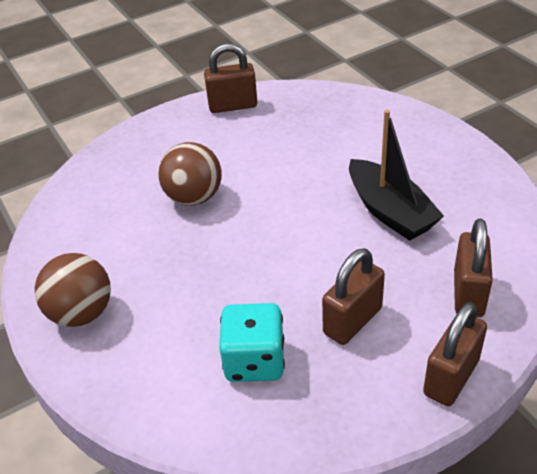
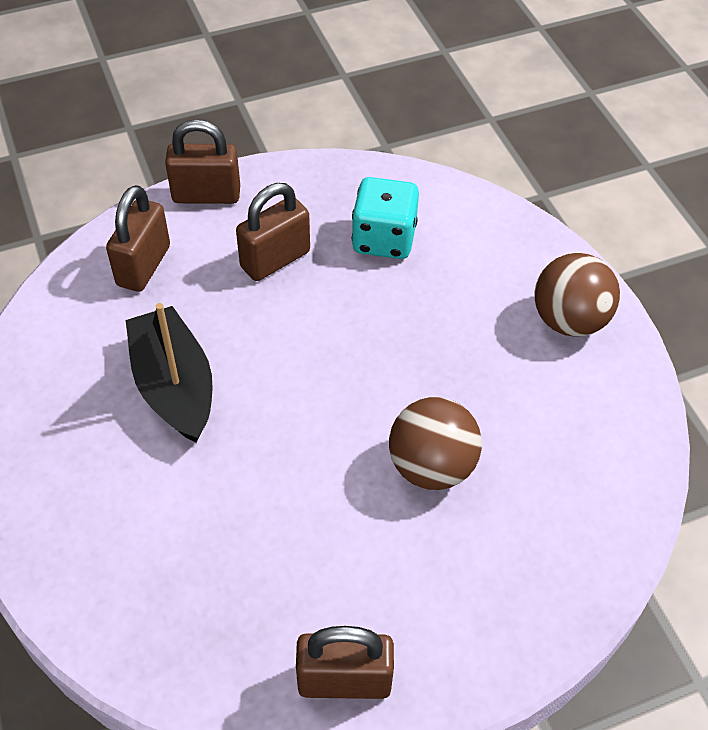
camera: 175 degrees left, 10 degrees up
(451, 377) = (206, 195): brown padlock -> brown padlock turned 45 degrees clockwise

